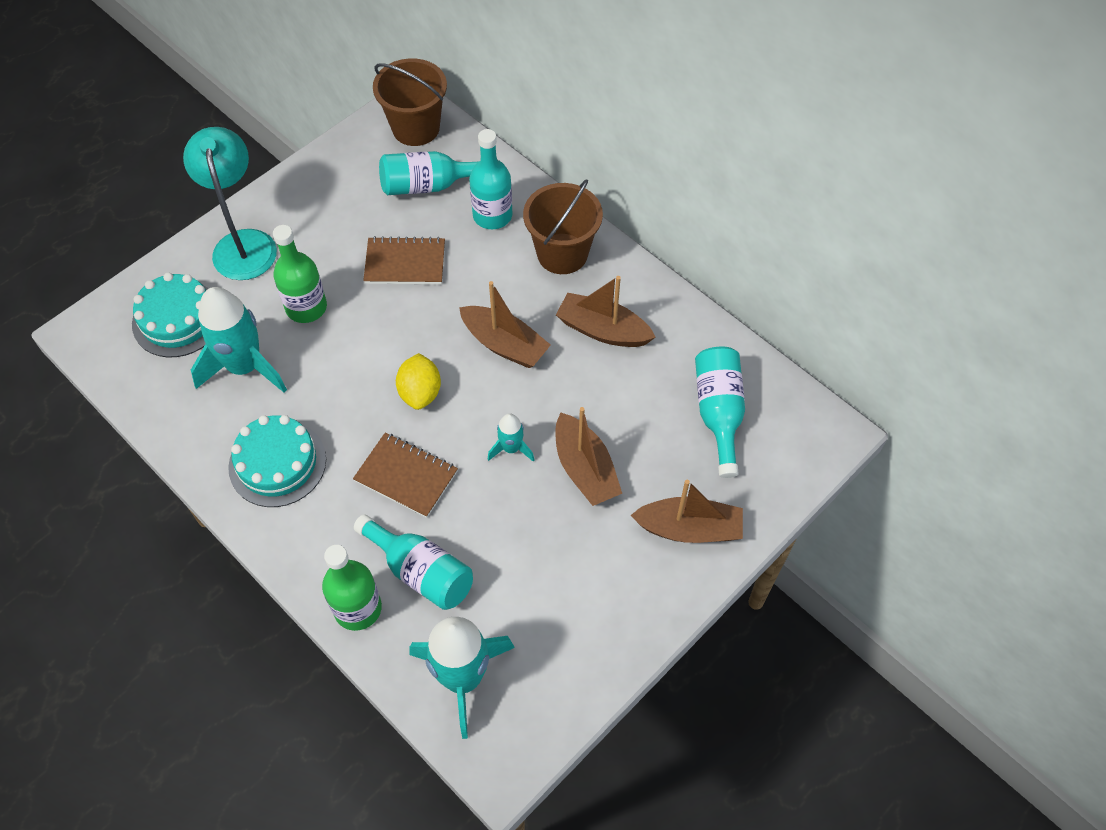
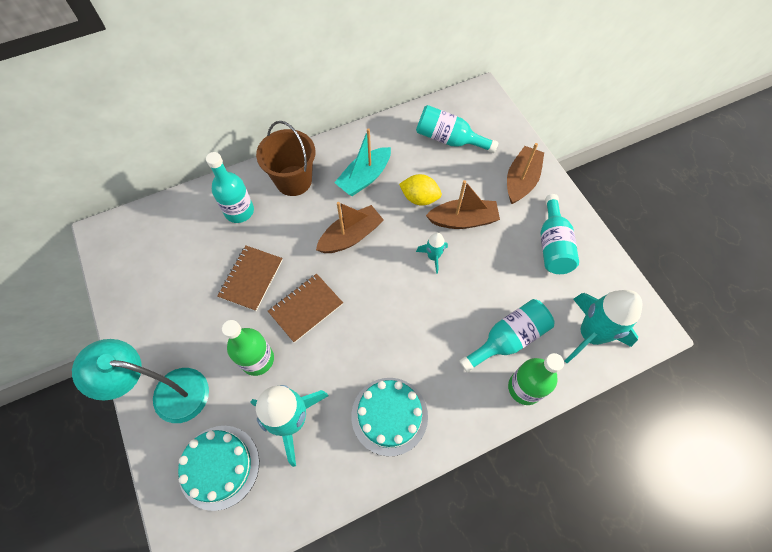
camera: 70 degrees left, 5 degrees up
(406, 476) = (432, 328): brown notebook -> brown notebook (306, 308)
(416, 128) = (129, 236): brown bucket -> none
(420, 392) = (367, 300): yellow lemon -> yellow lemon (419, 198)
(429, 186) = (190, 243): turquoise bottle -> turquoise bottle (552, 245)
(603, 330) = (364, 178): brown boat -> turquoise boat

